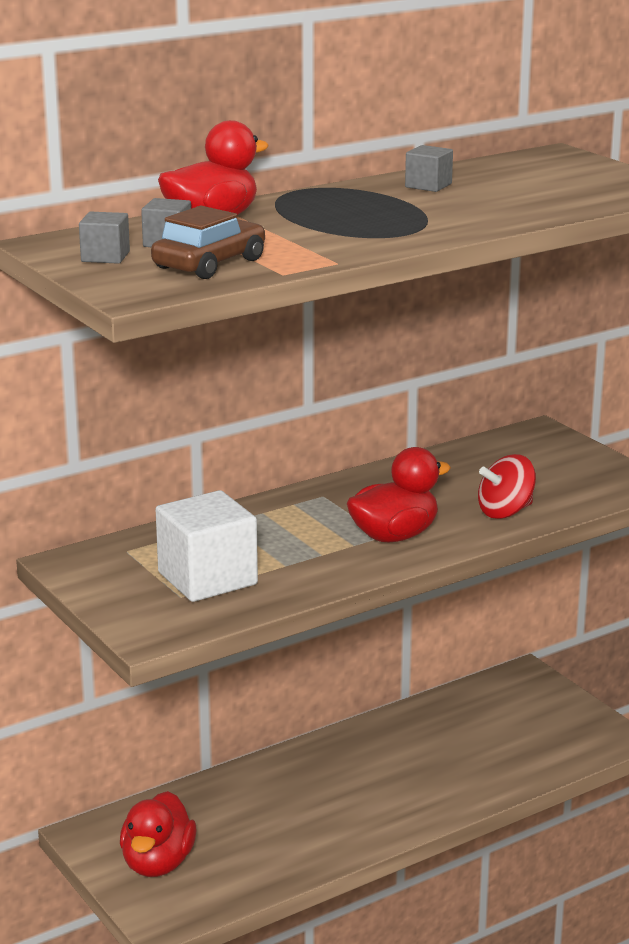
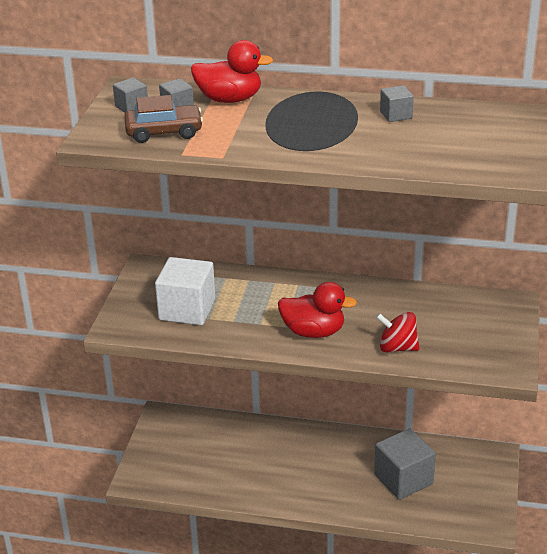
camera: 45 degrees right, 10 degrees up
(158, 863) = (169, 450): red duck -> none
(471, 743) = (403, 479): none -> grey cube

